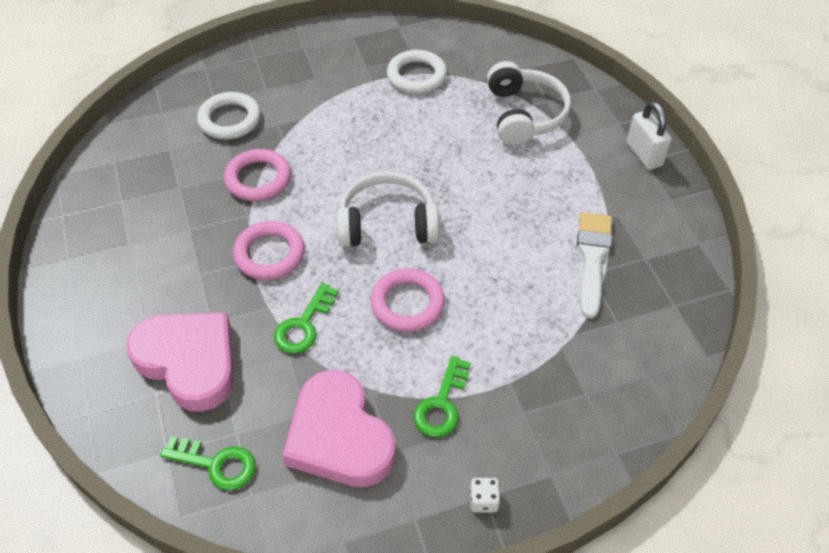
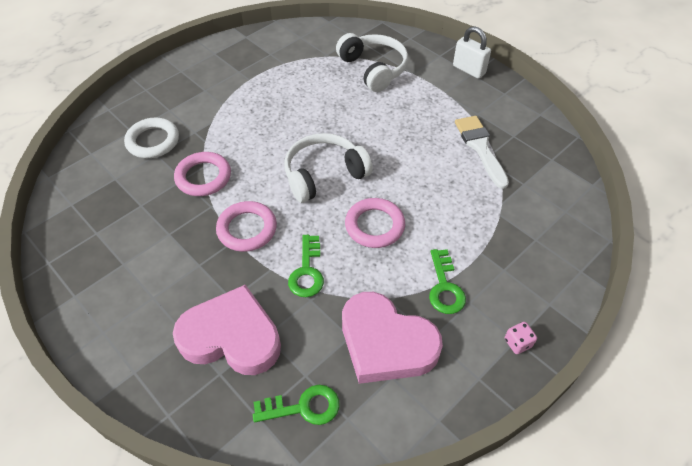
camera: 25 degrees left, 0 degrees up
(416, 76) = (280, 66): white ring -> none
(483, 500) = (517, 343): white dice -> pink dice

